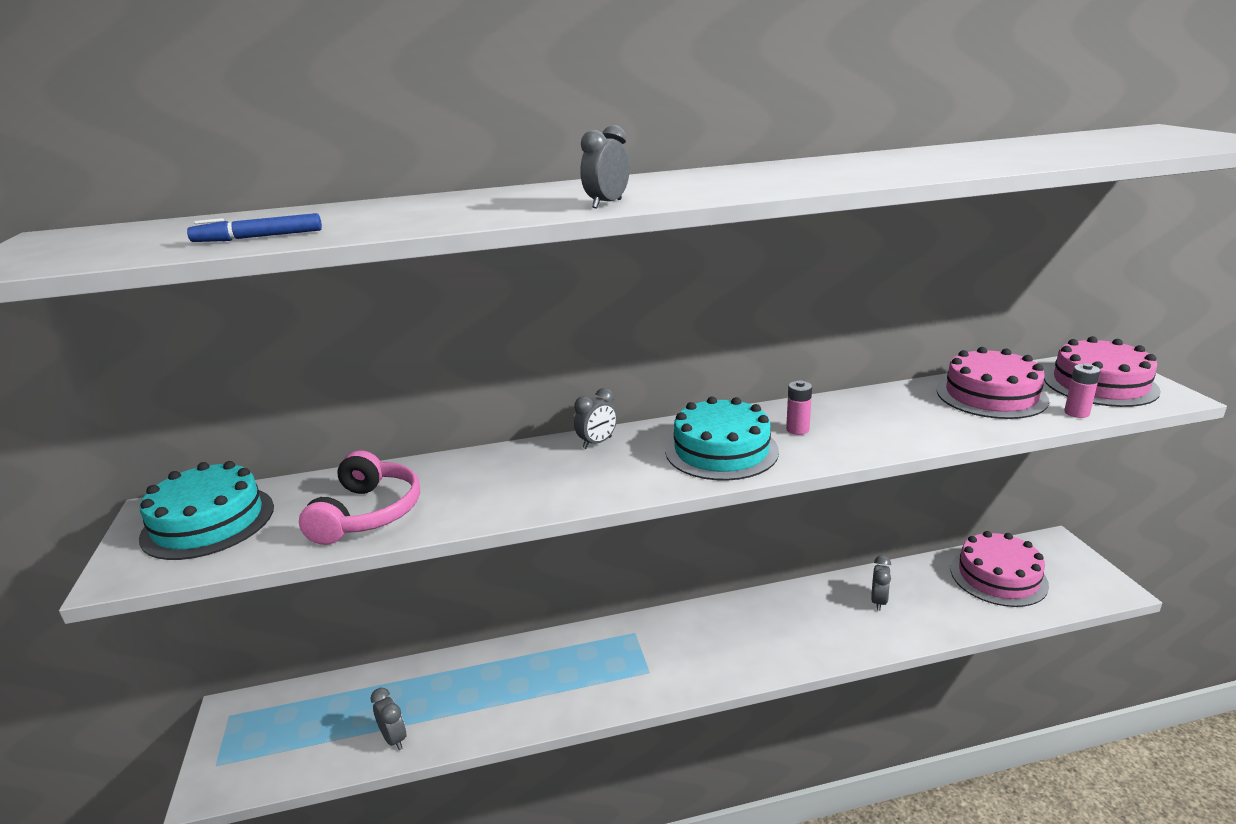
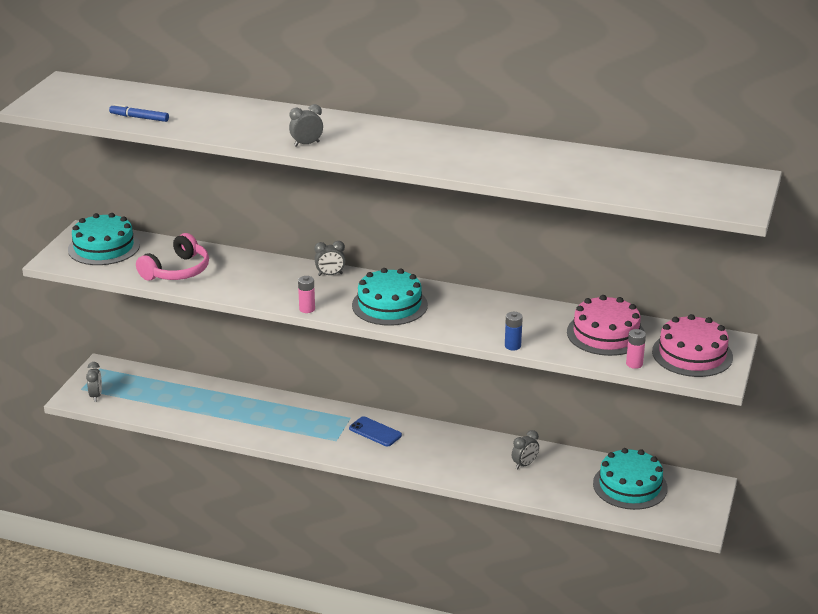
camera: 30 degrees right, 5 degrees up
(394, 739) = (172, 414): grey clock -> grey clock (96, 396)
(682, 638) = (375, 432): none -> blue phone
(797, 429) = (450, 309): pink battery -> pink battery (307, 309)
(932, 442) = (512, 346): none -> blue battery
(998, 577) = (630, 485): pink cake -> turquoise cake

